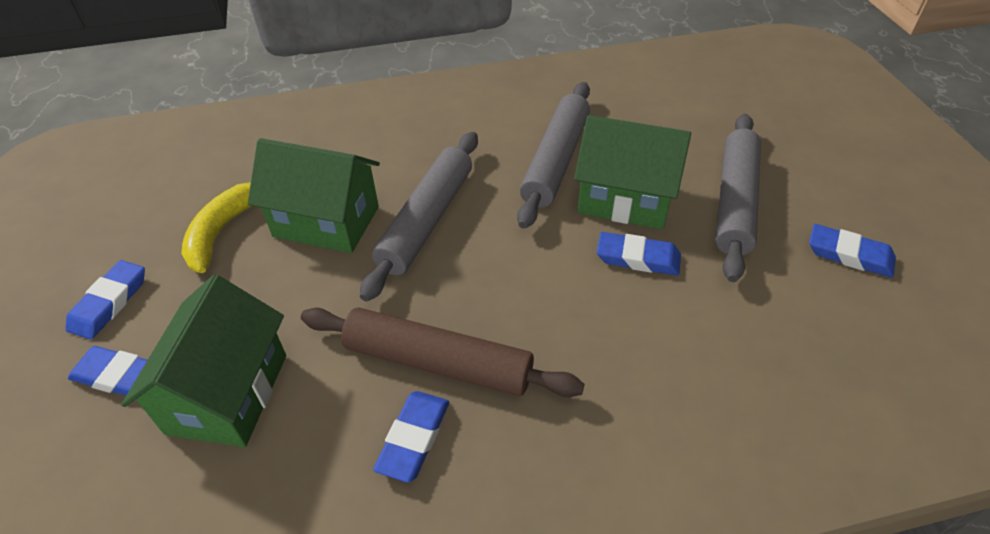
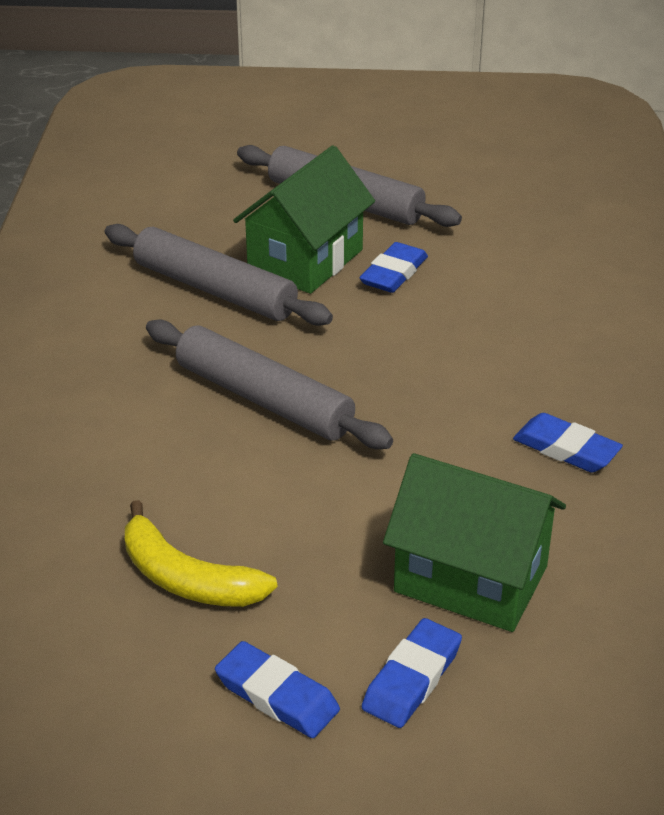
camera: 75 degrees left, 10 degrees down
(326, 222) = (221, 481): green house -> none
(438, 362) = (480, 420): brown rolling pin -> none
(849, 255) = (442, 167): blue eraser -> none

